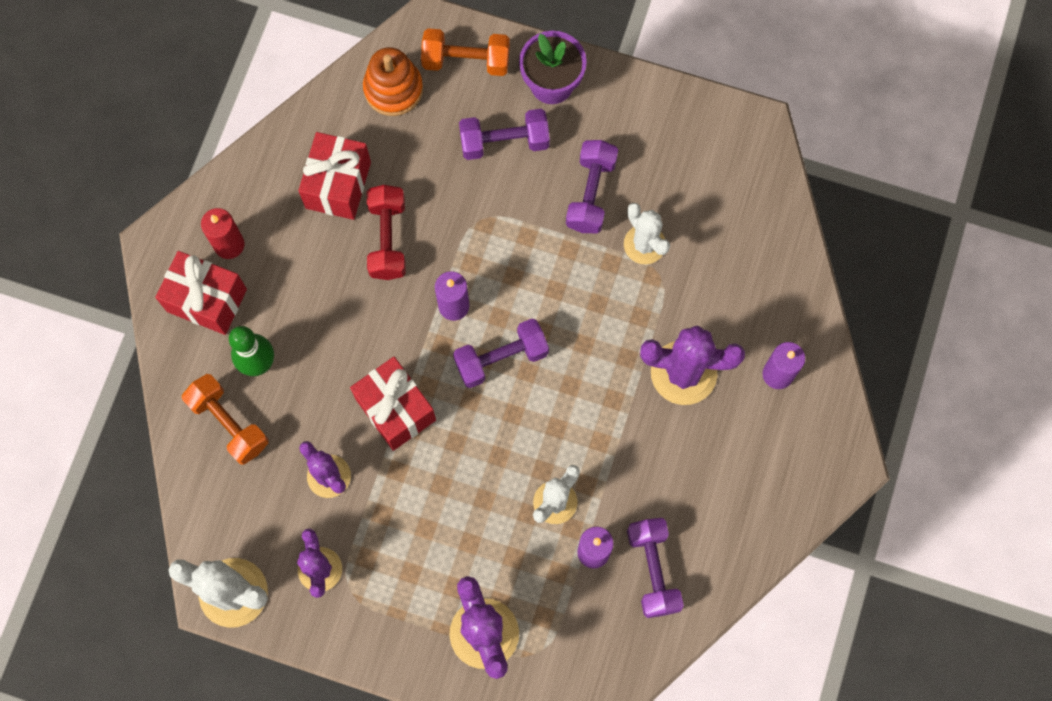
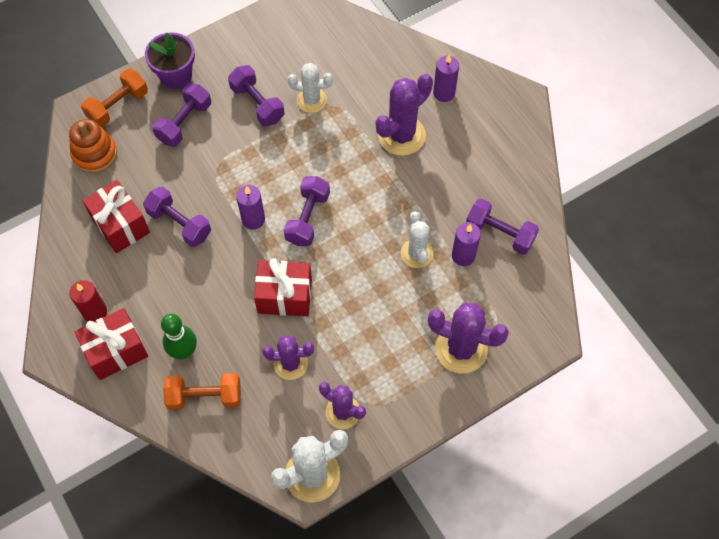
camera: 50 degrees left, 10 degrees down
(387, 239) = (179, 224): red dumbbell -> purple dumbbell

